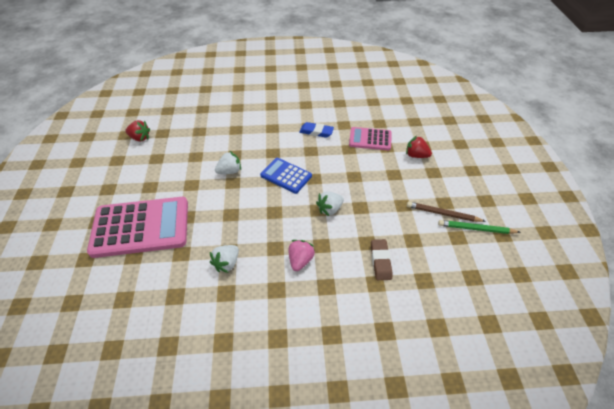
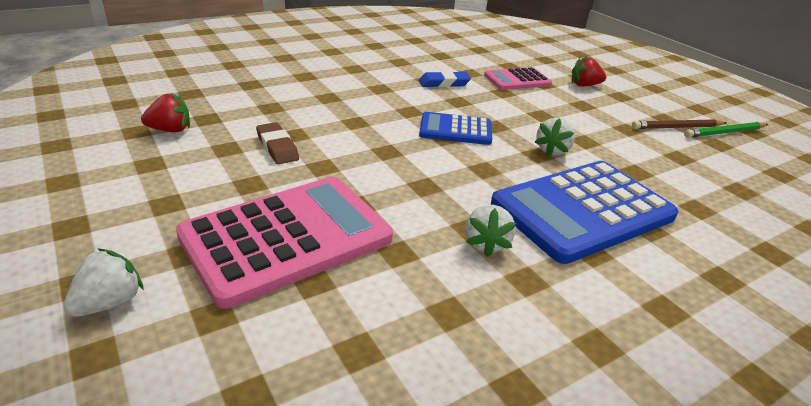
camera: 30 degrees left, 15 degrees down
(229, 171) = (368, 140): white strawberry -> white strawberry (109, 303)
(300, 260) = (582, 211): pink strawberry -> blue calculator
(380, 261) = (674, 185): brown eraser -> brown eraser (277, 147)

